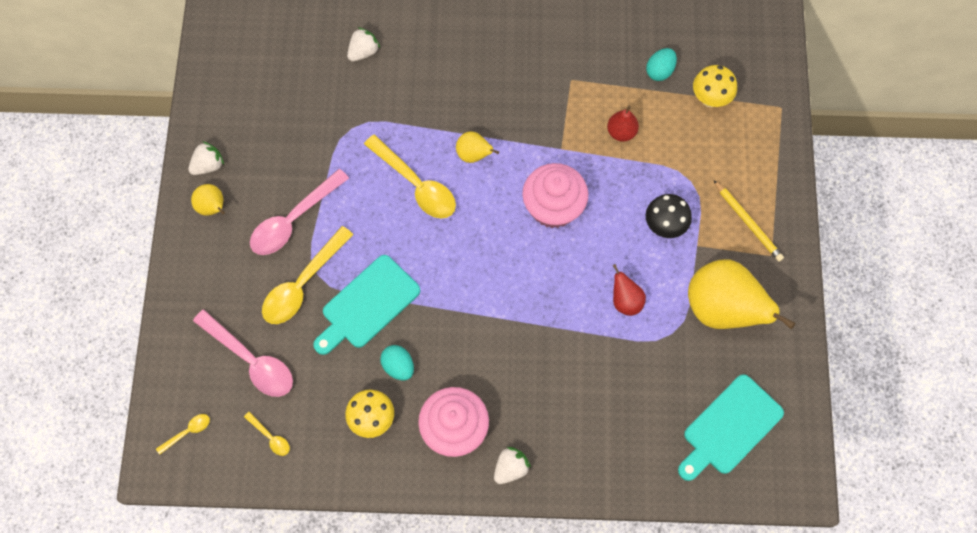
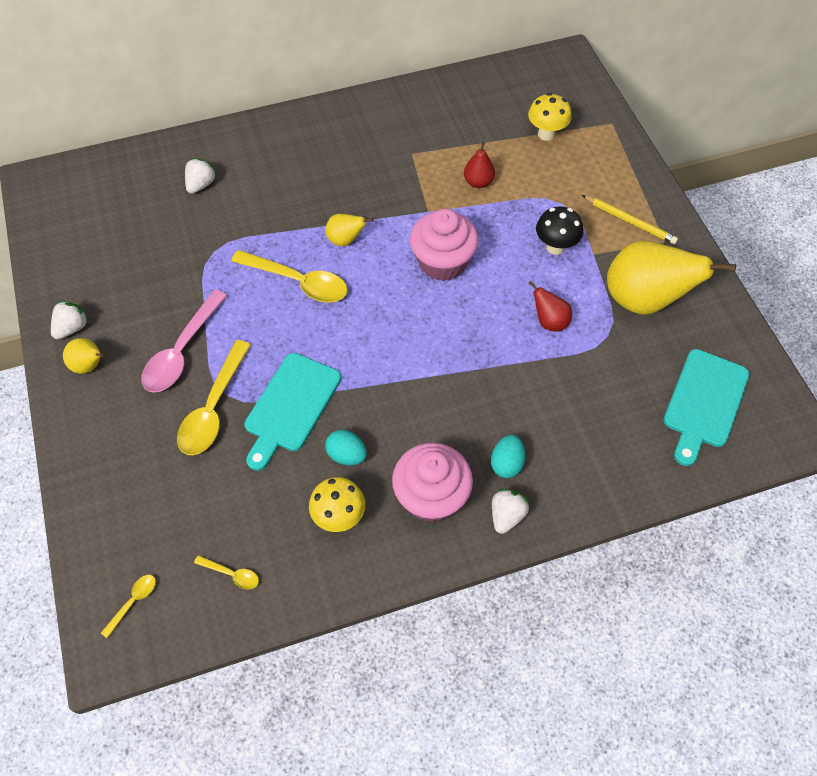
camera: 20 degrees left, 10 degrees down
(251, 360) = (182, 501): pink spoon -> none
(659, 71) = (490, 125): turquoise egg -> turquoise egg (506, 464)

